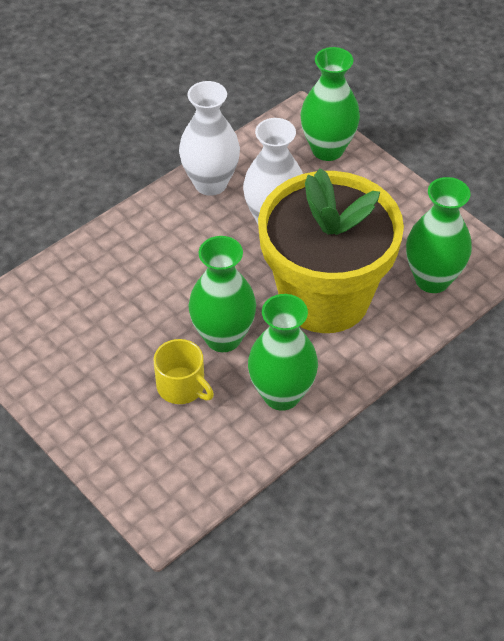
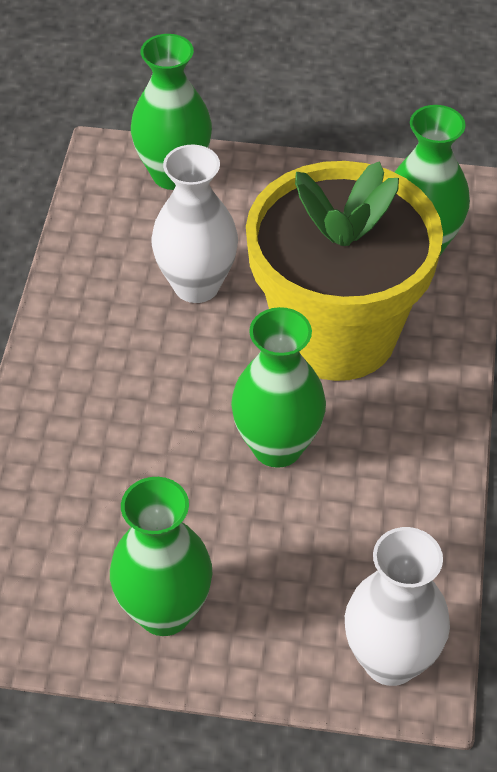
camera: 40 degrees left, 0 degrees up
(182, 386) = (290, 530): yellow mug -> none
(210, 183) = (83, 287): white vase -> white vase (390, 660)
(281, 394) = (401, 464): green vase -> green vase (164, 611)

